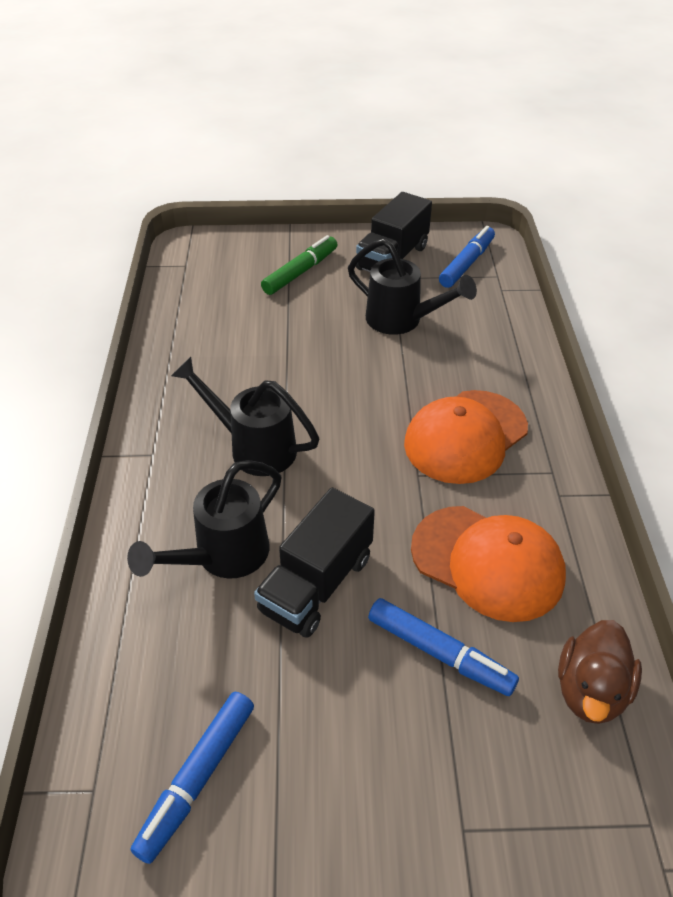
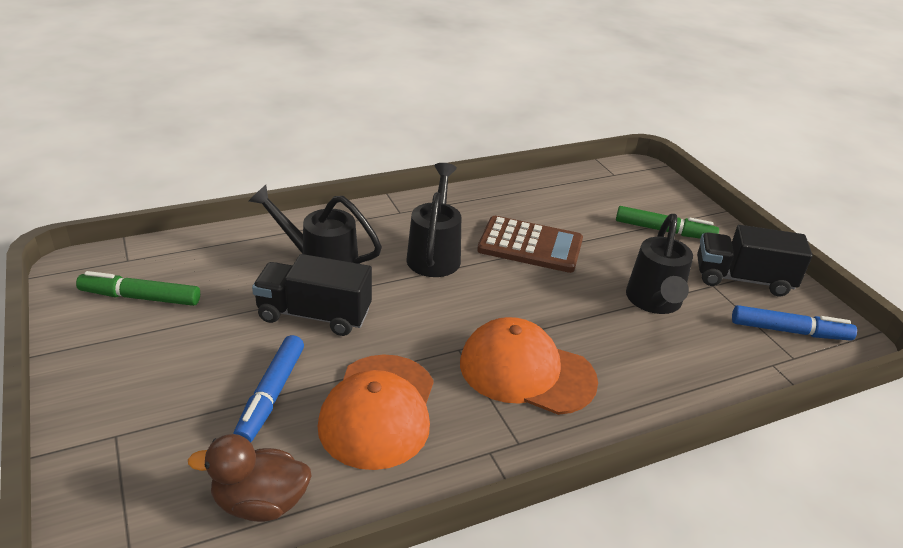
camera: 65 degrees right, 10 degrees down
(198, 778) = (141, 297): blue marker -> green marker
(277, 369) = (530, 245): none -> brown calculator

